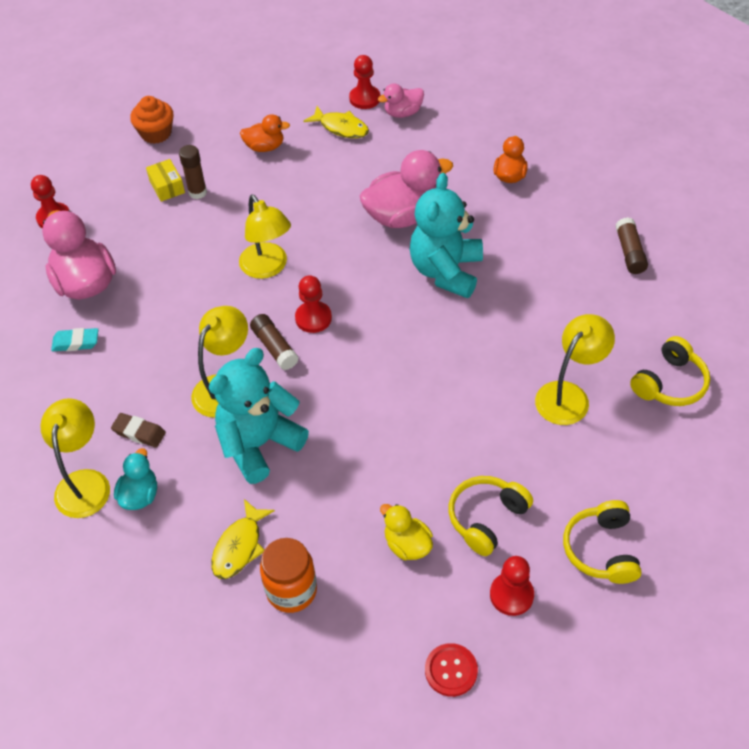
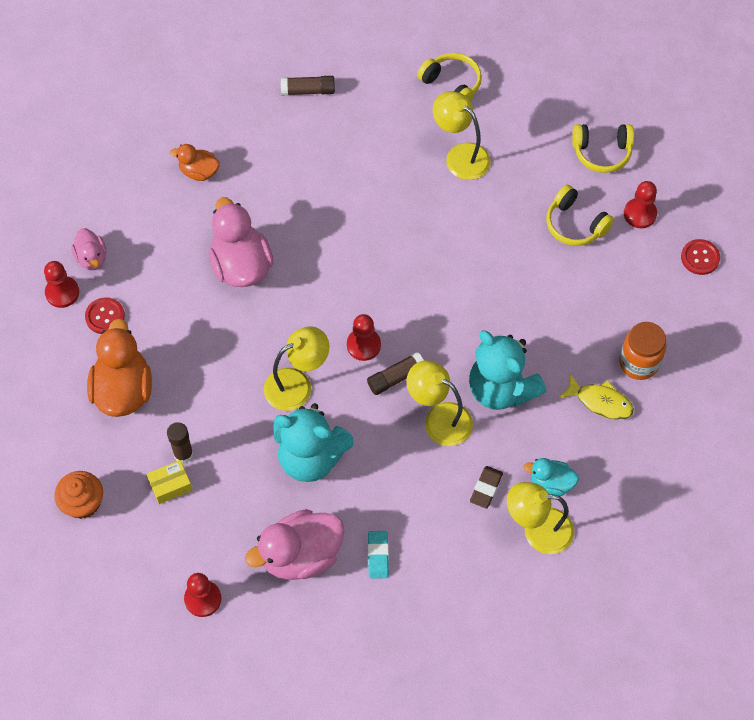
camera: 90 degrees left, 10 degrees up
(265, 147) = (123, 390): orange duck -> orange duck, size x1.82
(341, 127) = (105, 316): yellow fish -> red button
(407, 544) = (598, 280): yellow duck -> none
(446, 271) = (316, 234): turquoise teddy bear -> turquoise teddy bear (311, 457)

